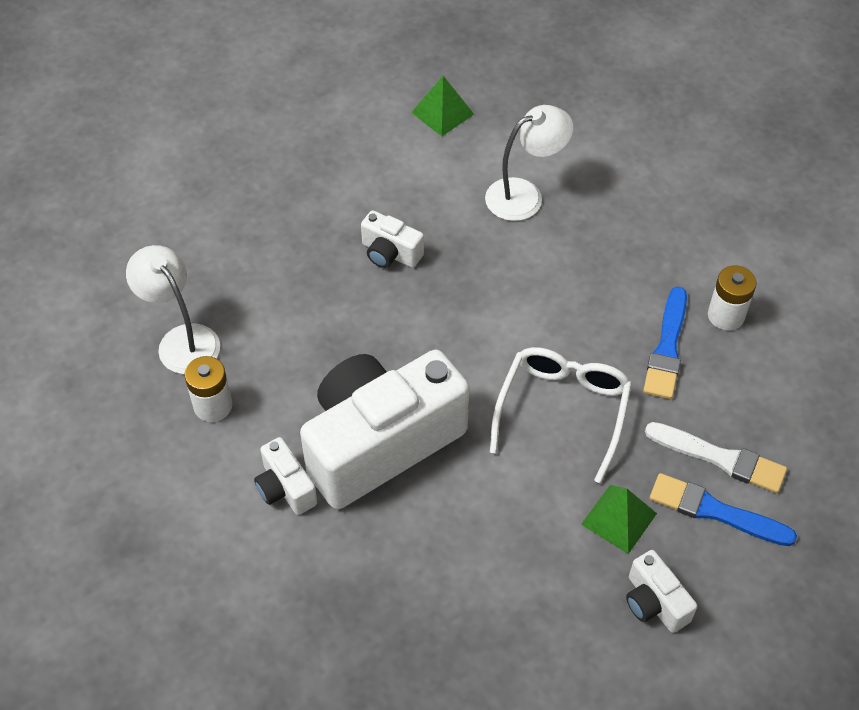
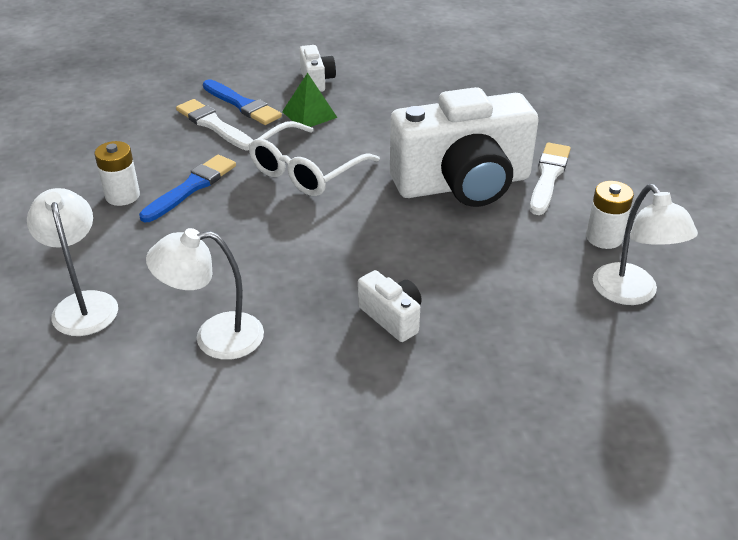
camera: 160 degrees left, 15 degrees down
(285, 488) = (548, 176): white camera -> white brush
(442, 113) = (242, 468): green pyramid -> none
(652, 193) = (83, 304): none -> white lamp

